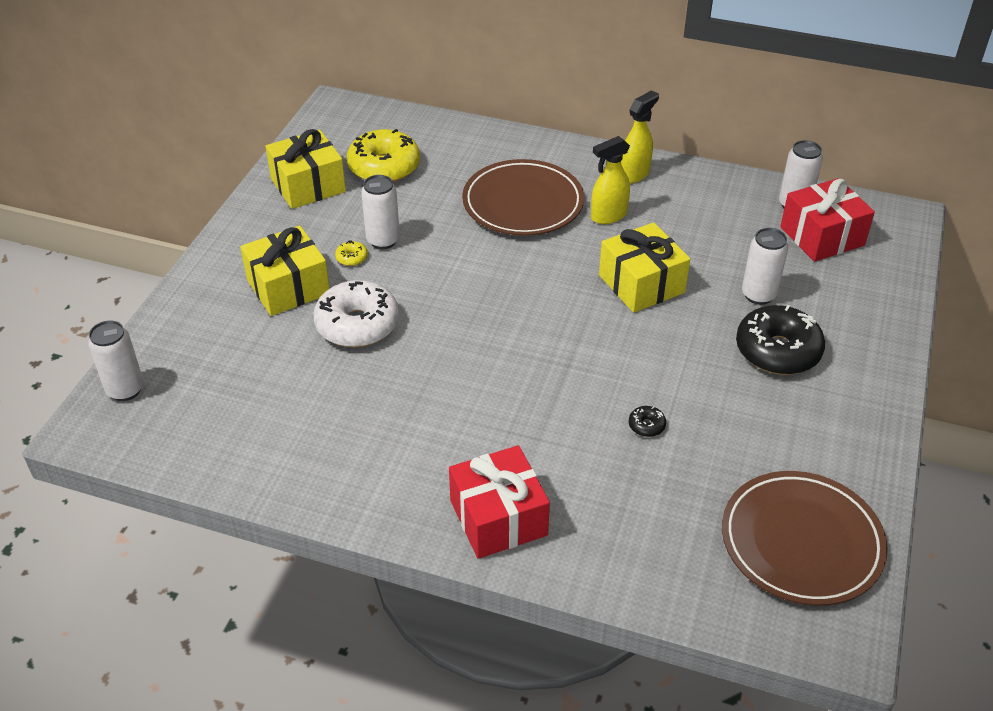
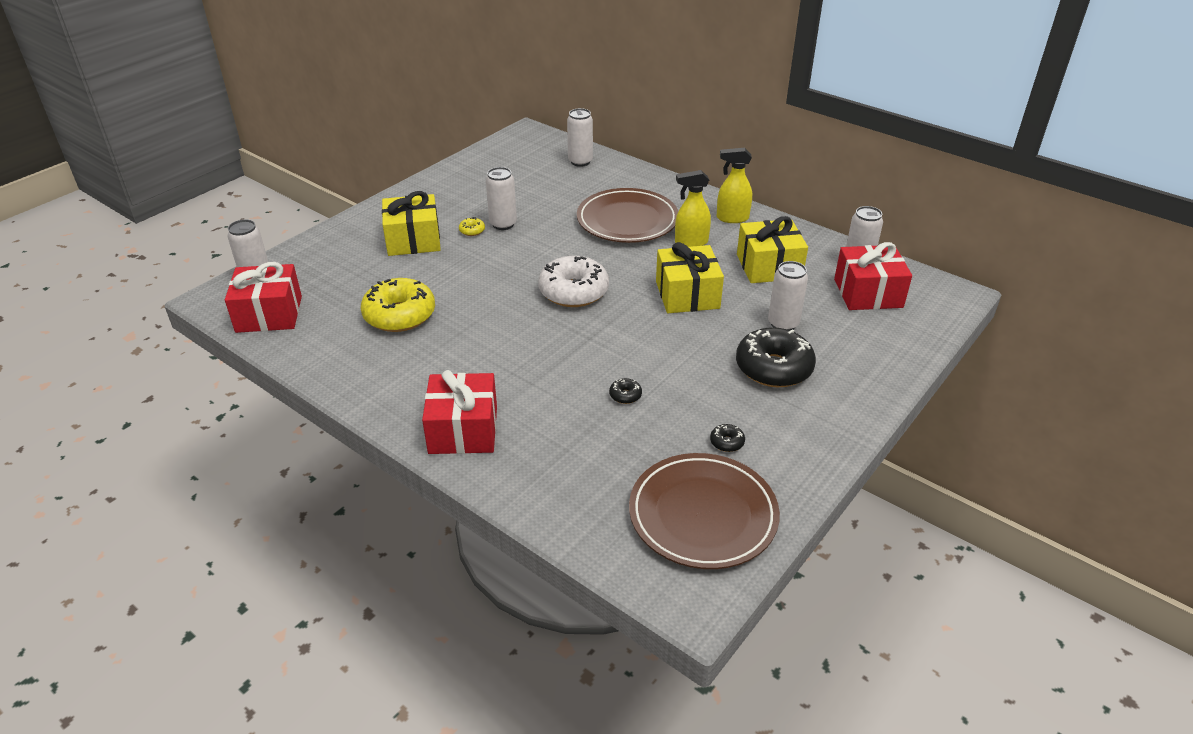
camera: 20 degrees right, 5 degrees down
(172, 432) = (269, 314): none -> red gift
(308, 185) = (472, 178): yellow gift -> yellow gift (769, 266)
(357, 325) = (446, 275): white donut -> white donut (573, 291)
(384, 167) = (536, 177): yellow donut -> yellow donut (399, 315)
(423, 135) = (580, 161): none -> white can
(635, 174) = (732, 218): yellow spray bottle -> yellow spray bottle turned 150 degrees counterclockwise
(779, 452) = (727, 442): none -> black donut

